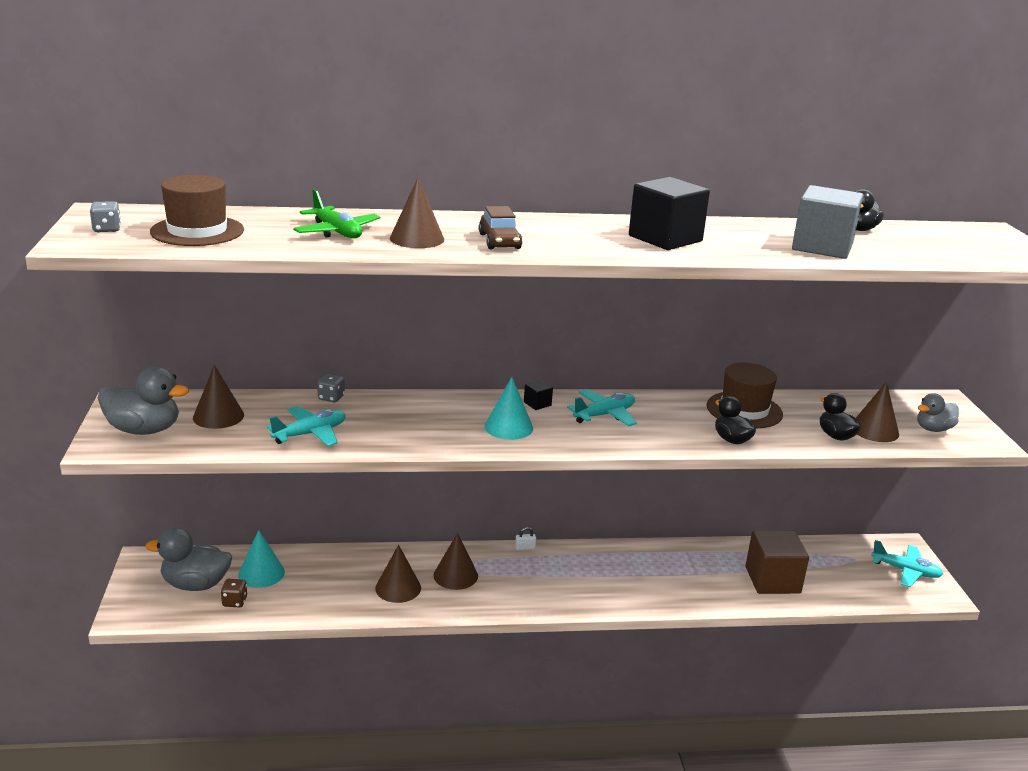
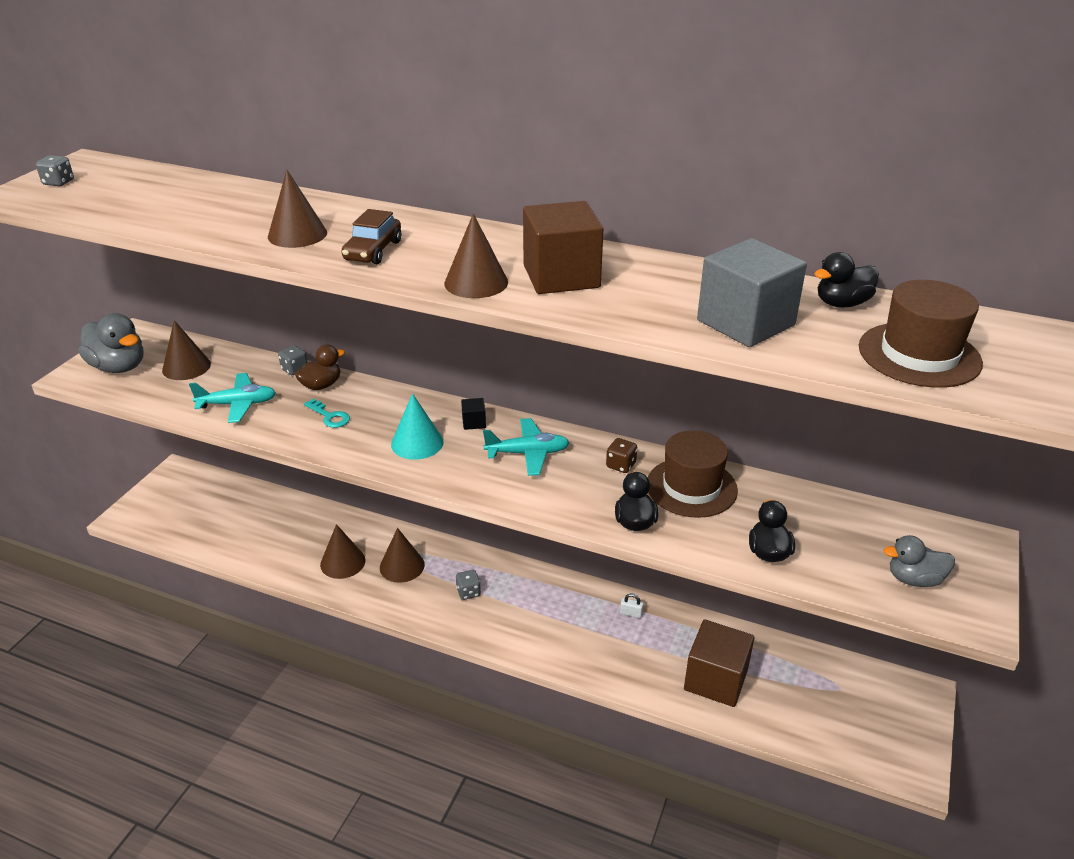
camera: 30 degrees right, 10 degrees up
(195, 584) = (193, 506): grey duck -> none
(197, 231) = (123, 195): brown hat -> brown hat (919, 355)
(234, 602) = (207, 532): brown dice -> brown dice (621, 465)
(261, 573) = (248, 511): turquoise cone -> none
(337, 232) = (237, 214): green plane -> none
(372, 404) = (321, 385): none -> brown duck
(409, 425) = (329, 416): none -> turquoise key
(525, 548) = (489, 557): white padlock -> white padlock (631, 613)
(532, 578) = (468, 592): none -> grey dice
(665, 238) = (561, 276): black cube -> brown cube
(874, 430) = (829, 558): brown cone -> brown cone (476, 282)
(906, 571) = (892, 725): turquoise plane -> none

